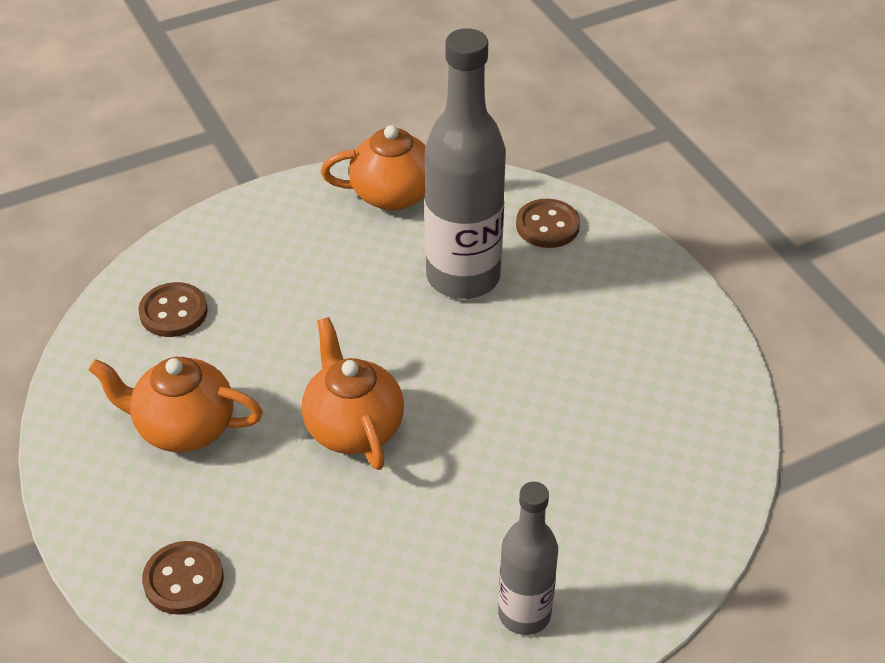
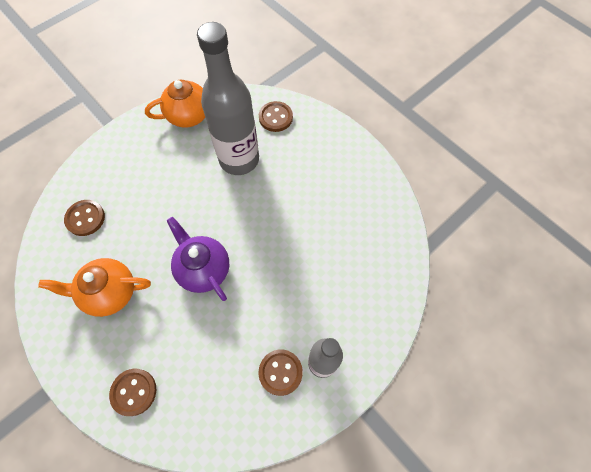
camera: 15 degrees left, 20 degrees up
(353, 427) = (203, 269): orange teapot -> purple teapot
(445, 610) = (280, 372): none -> brown button

